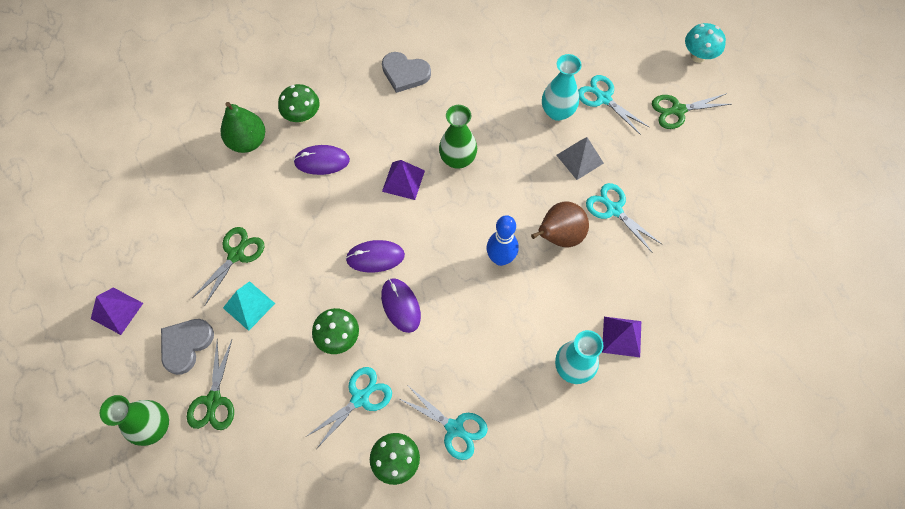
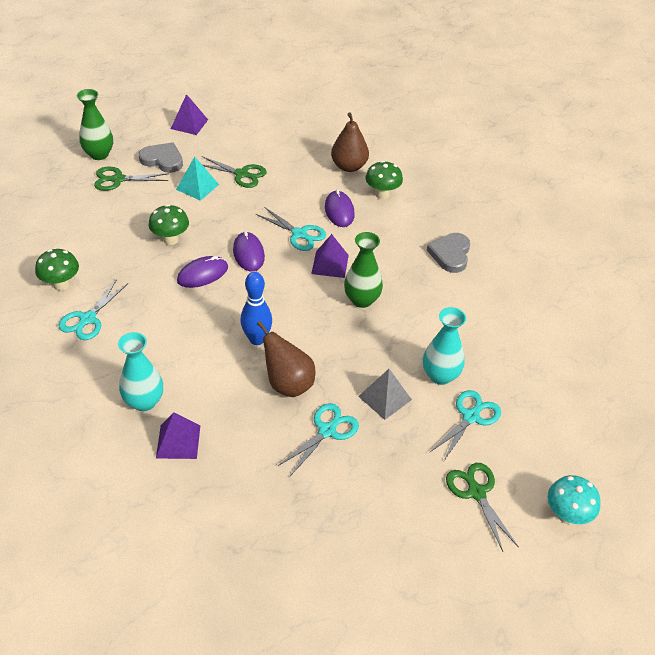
camera: 80 degrees right, 20 degrees down
(248, 141) = (349, 166): green pear -> brown pear
(360, 398) = (117, 258): turquoise scissors -> turquoise scissors (299, 234)

